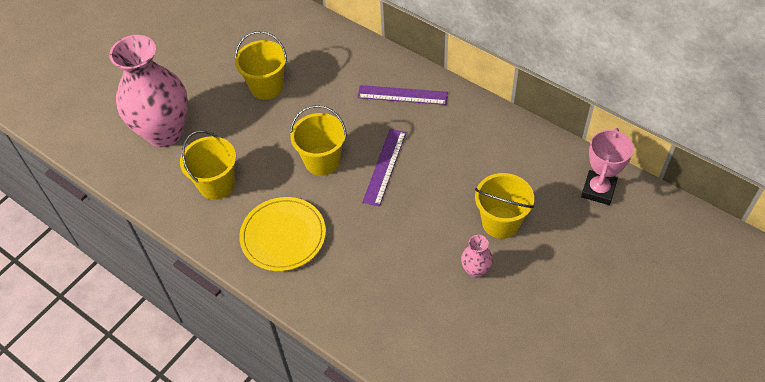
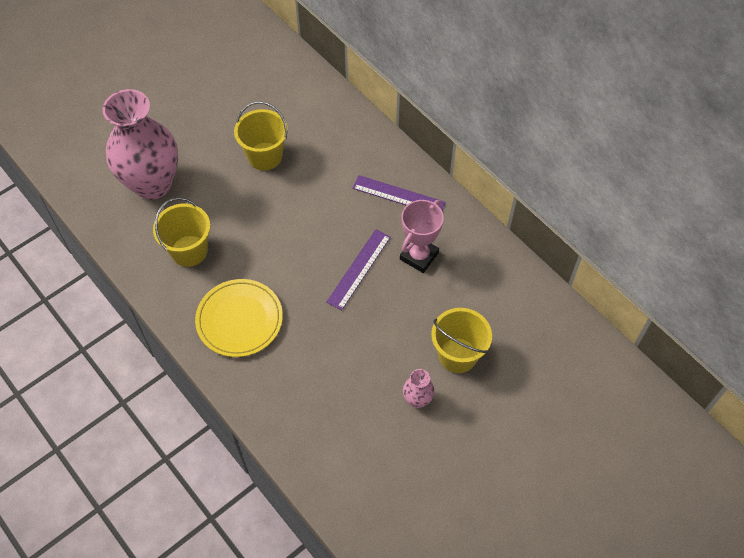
camera: 10 degrees right, 5 degrees up
(322, 161) = (298, 249): yellow bucket -> none
(598, 190) = (567, 343): pink trophy -> pink trophy (419, 256)

